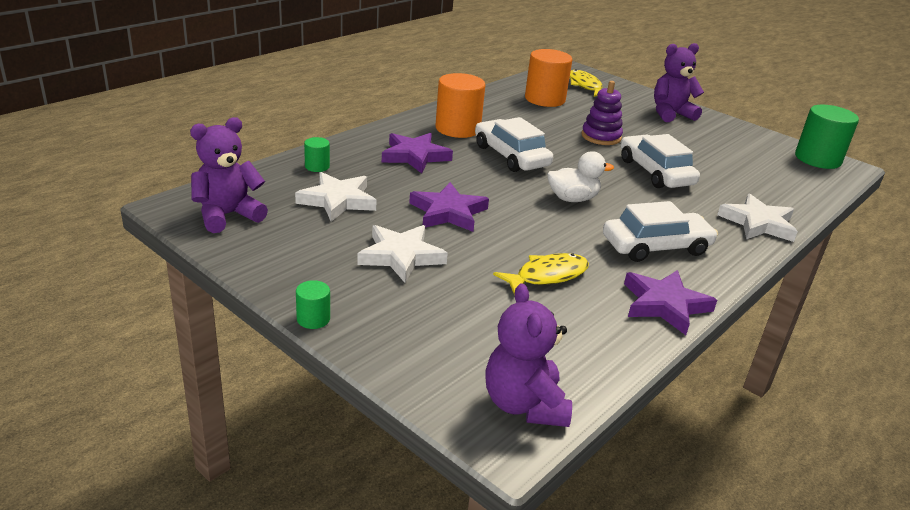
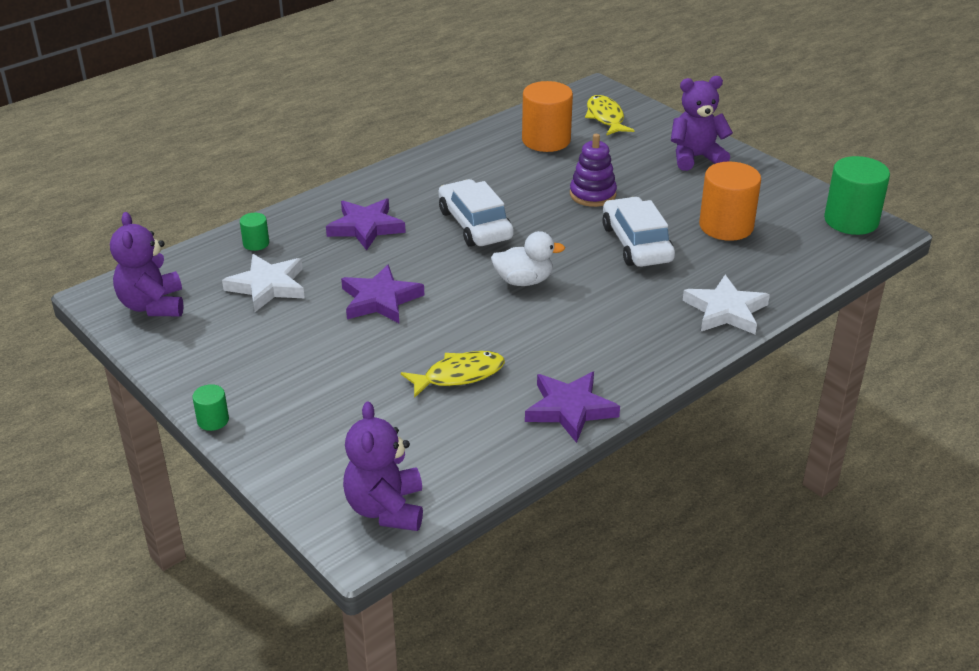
camera: 10 degrees right, 5 degrees up
(227, 215) = (153, 305): purple teddy bear -> purple teddy bear turned 75 degrees counterclockwise
(401, 256) = (315, 352): white star -> none
(457, 128) = (426, 188): orange cylinder -> orange cylinder (726, 226)
(656, 246) = (592, 340): white car -> none

